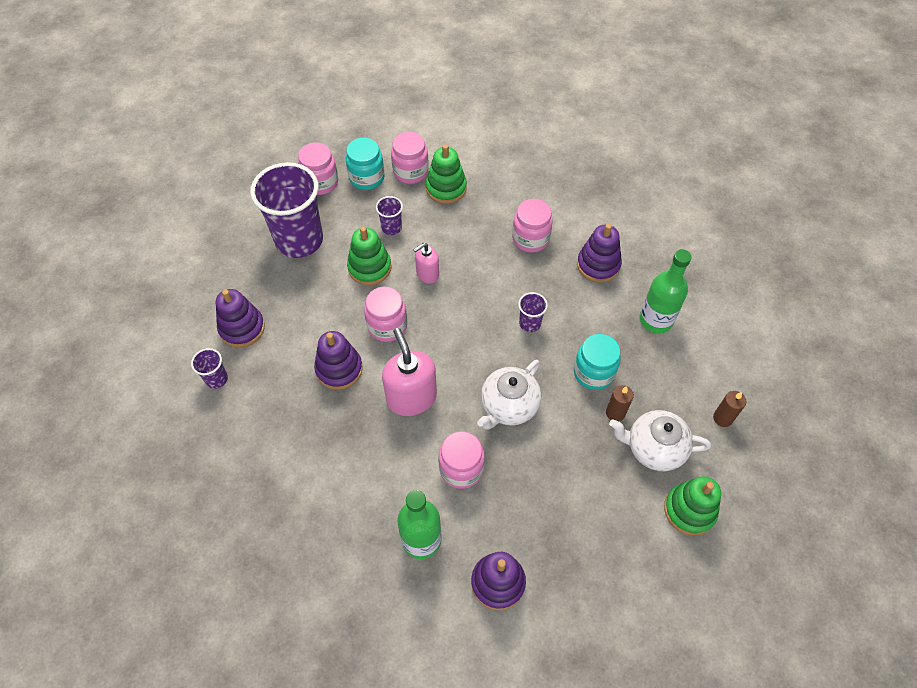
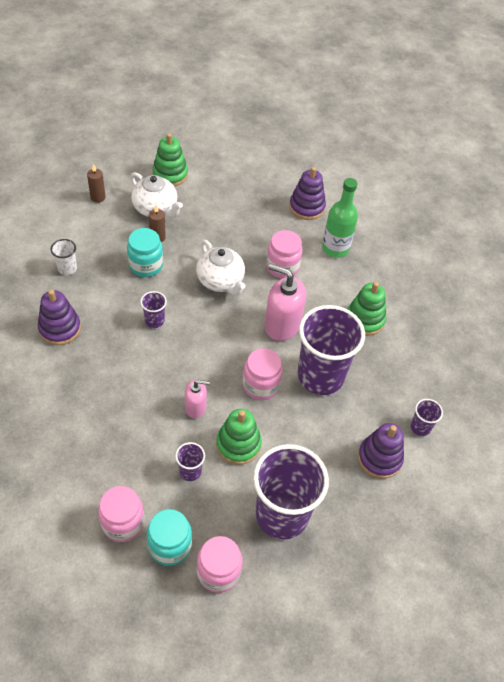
camera: 150 degrees left, 5 degrees down
(339, 369) = (320, 376): purple stacking toy -> purple cup
(411, 397) = (282, 325): pink soap dispenser -> pink soap dispenser turned 105 degrees clockwise
(446, 188) = (107, 480): green stacking toy -> green stacking toy (364, 319)
(508, 406) = (221, 281): white teapot -> white teapot turned 75 degrees clockwise
(530, 239) = (86, 382): pink jar -> none
(656, 320) = (67, 268): green bottle -> white cup

